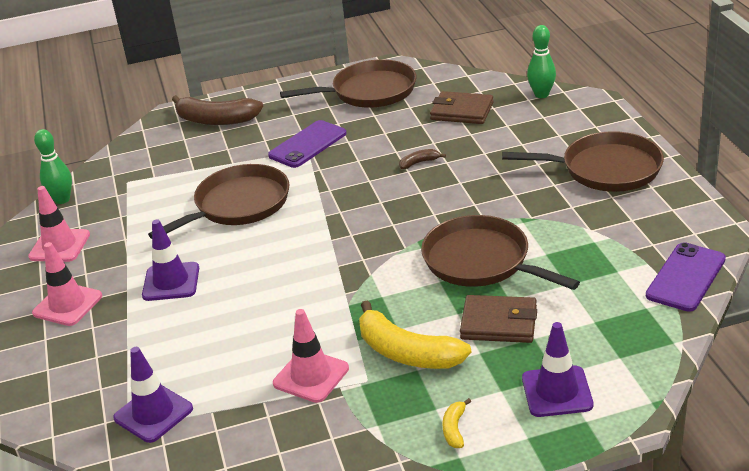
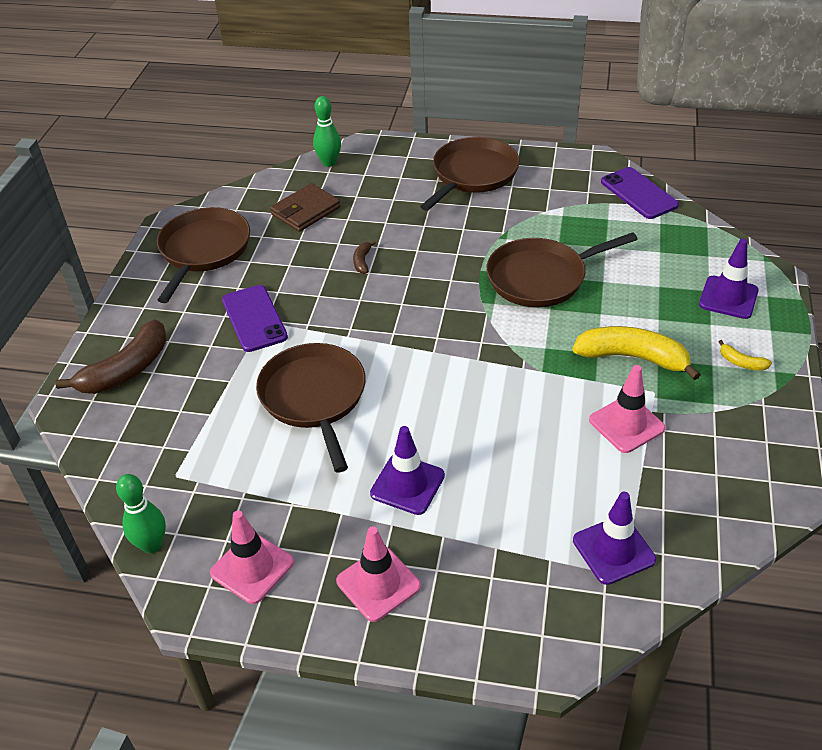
camera: 65 degrees left, 10 degrees up
(407, 352) = (632, 357): yellow banana -> yellow banana turned 135 degrees counterclockwise
(499, 323) = (629, 297): brown wallet -> none

